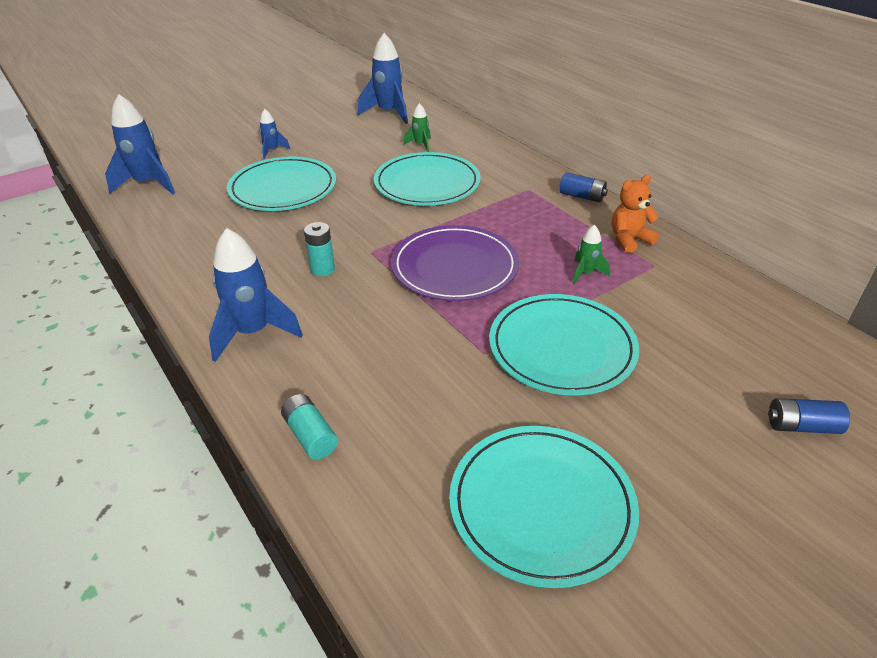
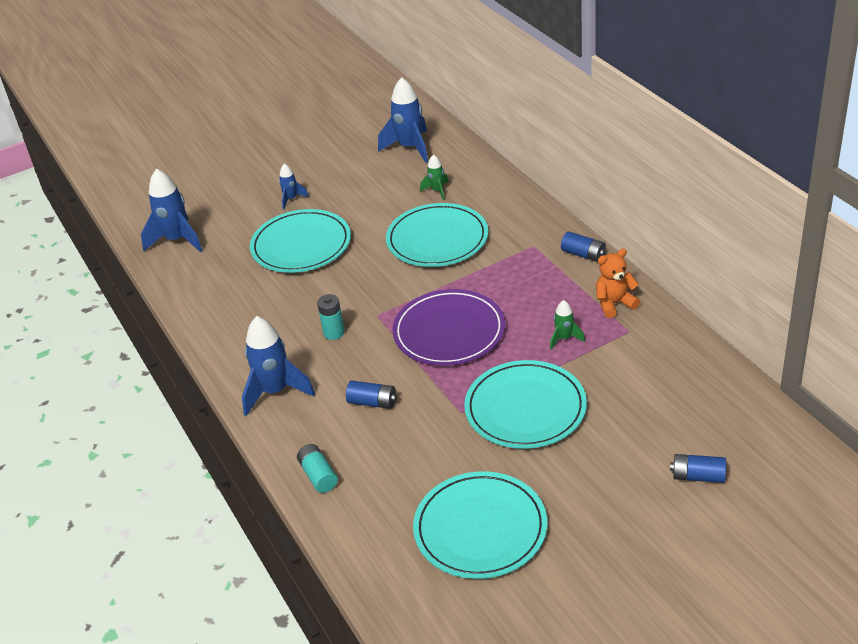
camera: 10 degrees right, 0 degrees up
(374, 343) = (372, 402): none -> blue battery

